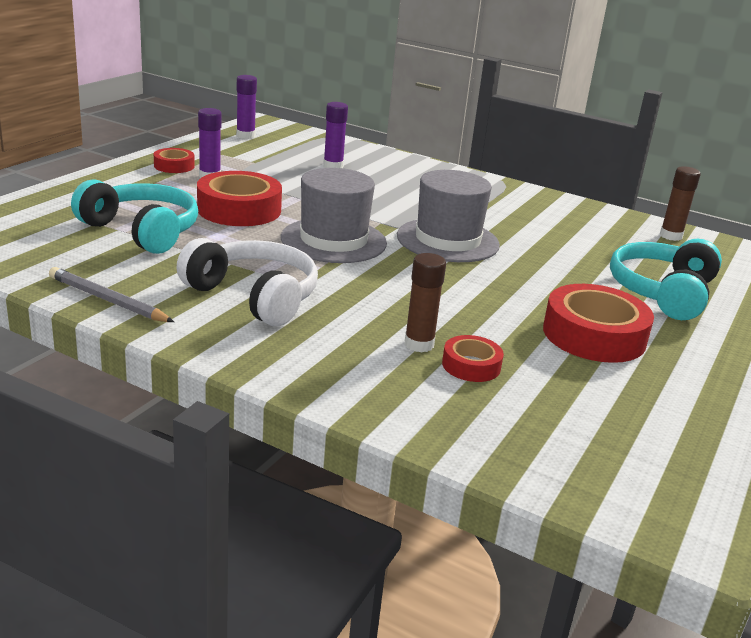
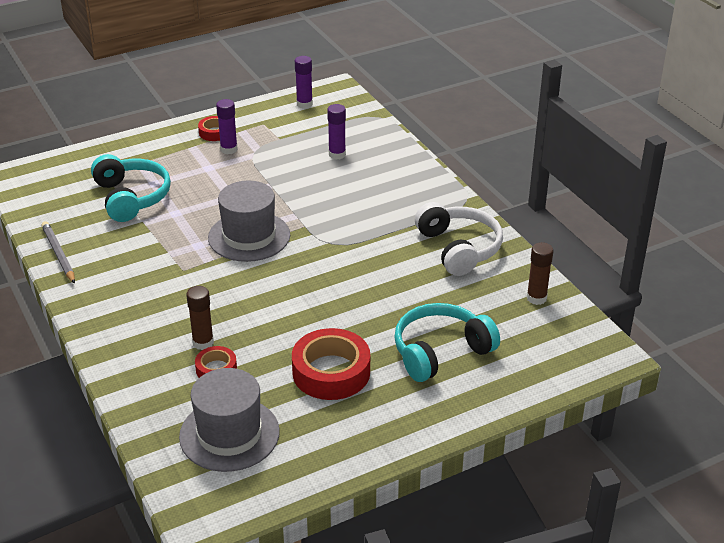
camera: 35 degrees right, 10 degrees up
(239, 209) = (215, 190): red tape -> none
(254, 296) = (144, 274): white headphones -> white headphones (459, 248)
(447, 240) = (334, 256): grey hat -> grey hat (229, 434)

